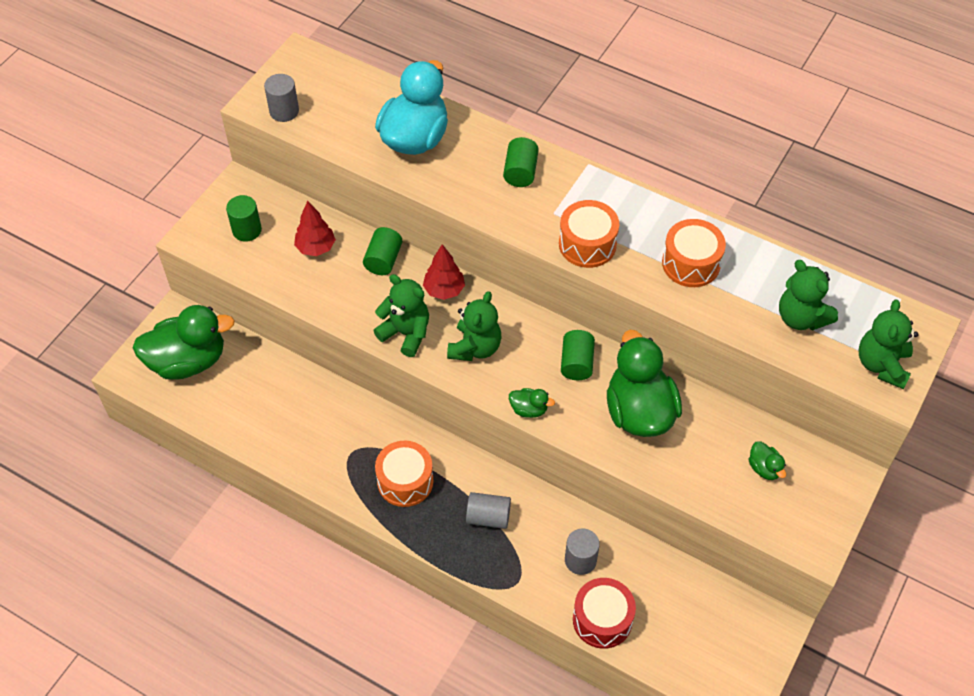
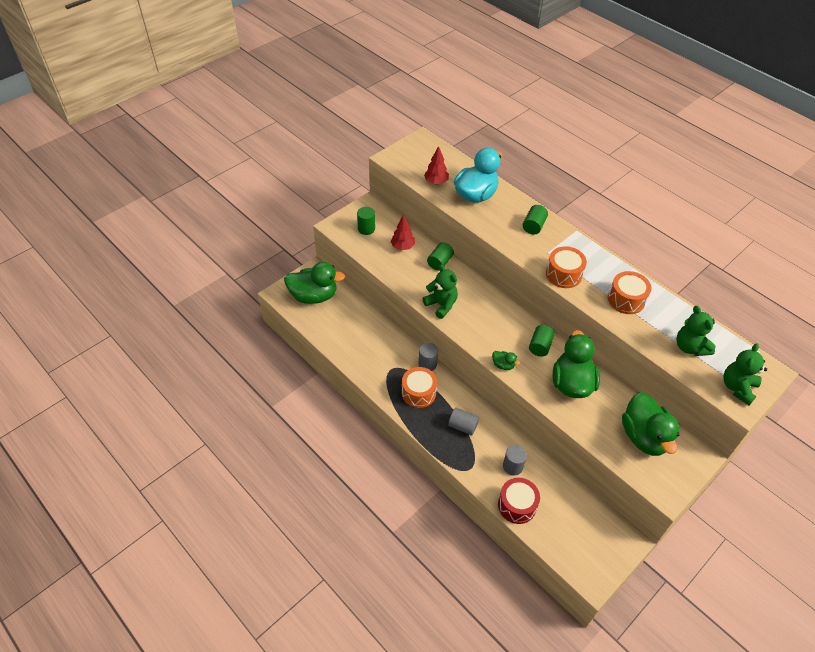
camera: 15 degrees right, 5 degrees down
(284, 111) = (404, 165): grey cylinder -> grey cylinder (427, 364)
(444, 290) = (471, 286): red tree -> red tree (436, 182)
(475, 347) = (480, 322): green teddy bear -> none
(764, 468) = (644, 437): green duck -> green duck, size x2.35

